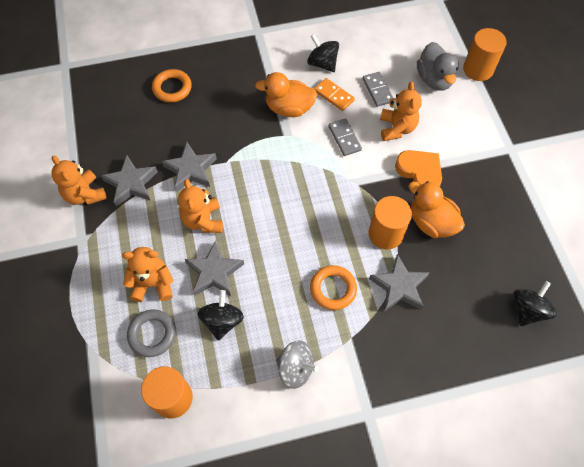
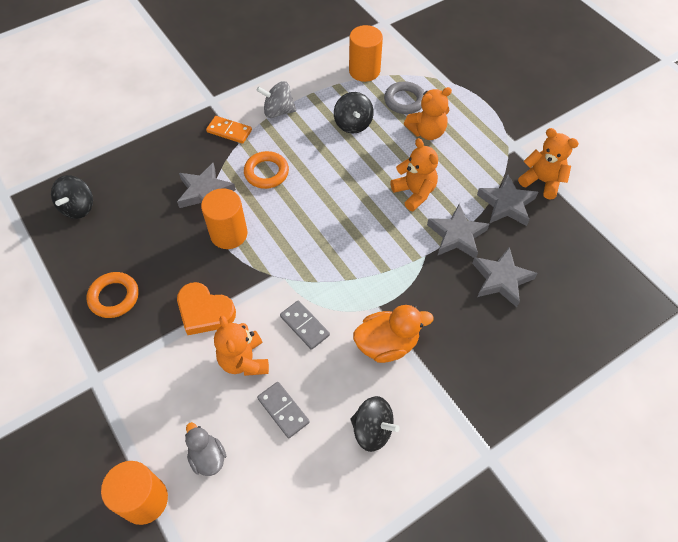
camera: 160 degrees right, 5 degrees down
(172, 88) = (541, 324): orange ring -> orange ring (114, 297)
(214, 272) = (379, 155): grey star -> grey star (501, 279)
(334, 96) = (338, 382): orange domino -> orange domino (229, 131)
(431, 222) = (183, 259): orange duck -> none
(434, 79) = (207, 457): grey duck -> grey duck, size x0.65

